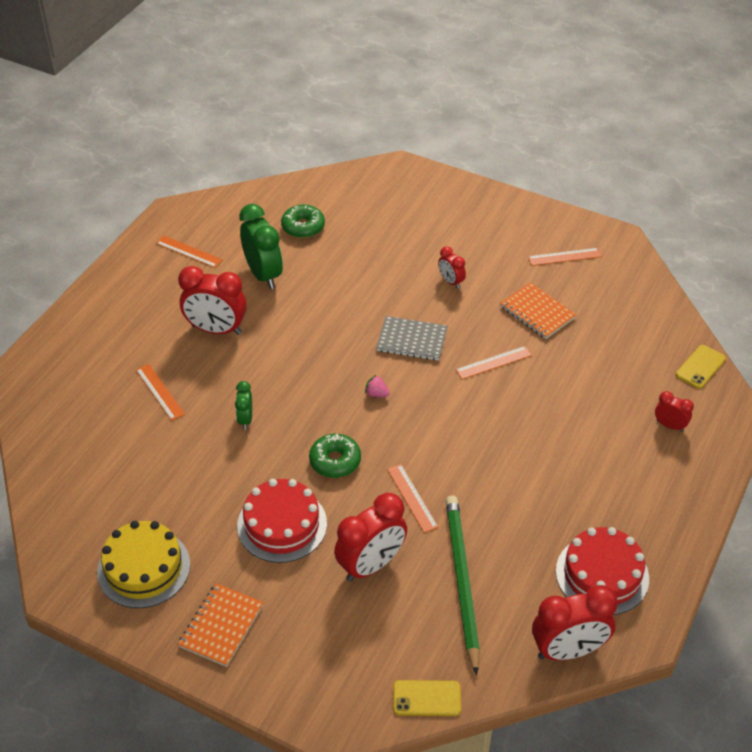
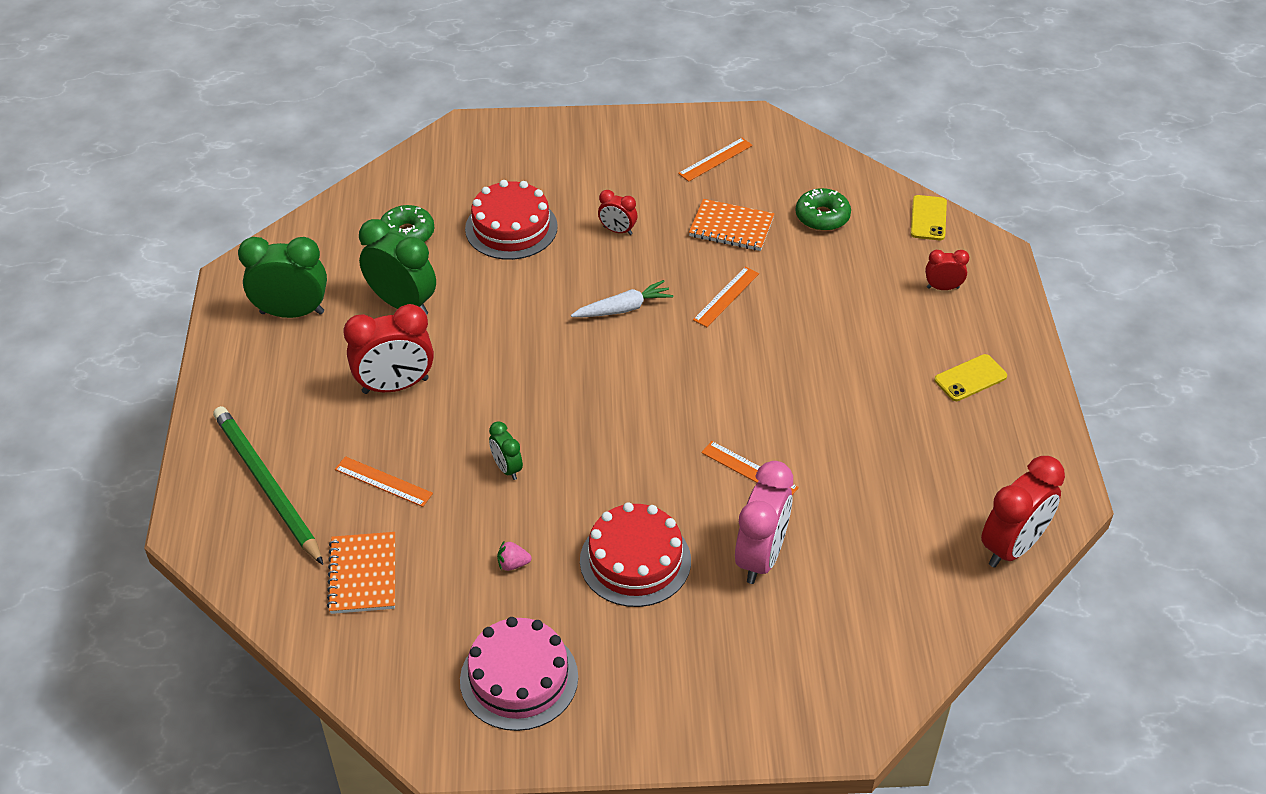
camera: 30 degrees left, 0 degrees up
(144, 568) = (519, 678): yellow cake -> pink cake
(188, 252) = (292, 312): orange ruler -> green clock
(221, 626) = (653, 696): orange notebook -> orange notebook (363, 575)
(335, 461) = (640, 469): green donut -> green donut (822, 217)
(371, 565) = (761, 557): red clock -> pink clock
(376, 394) = (629, 380): pink strawberry -> pink strawberry (513, 564)
(412, 340) = (623, 308): grey notebook -> white carrot
(427, 698) = (917, 660): yellow phone -> yellow phone (970, 378)
(462, 581) = (862, 529): green pencil -> green pencil (267, 485)
(602, 575) = (988, 460): red cake -> red cake (511, 228)

